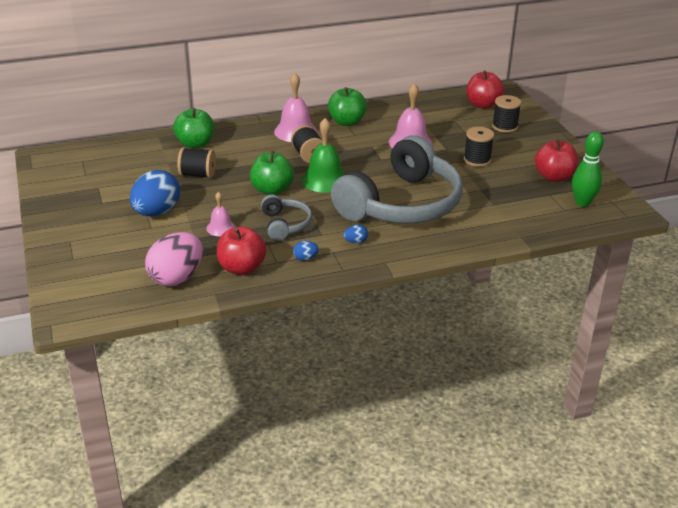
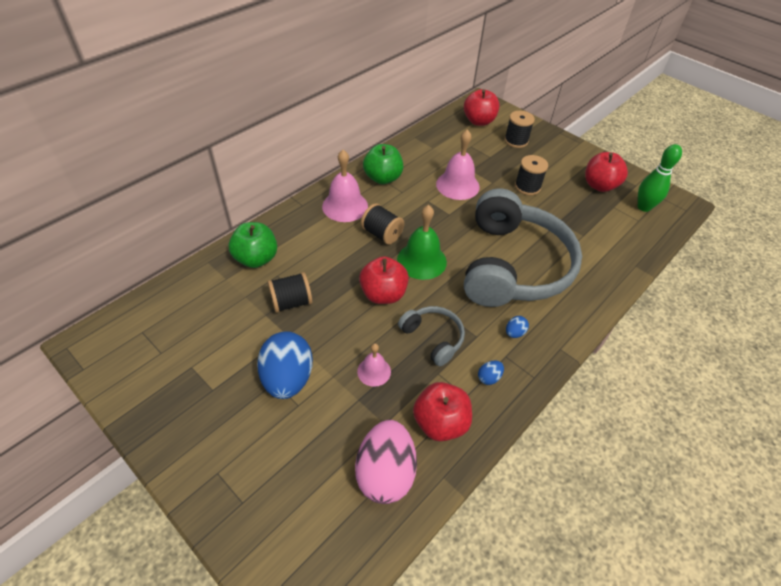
camera: 30 degrees left, 15 degrees up
(272, 190) = (383, 294): green apple -> red apple

